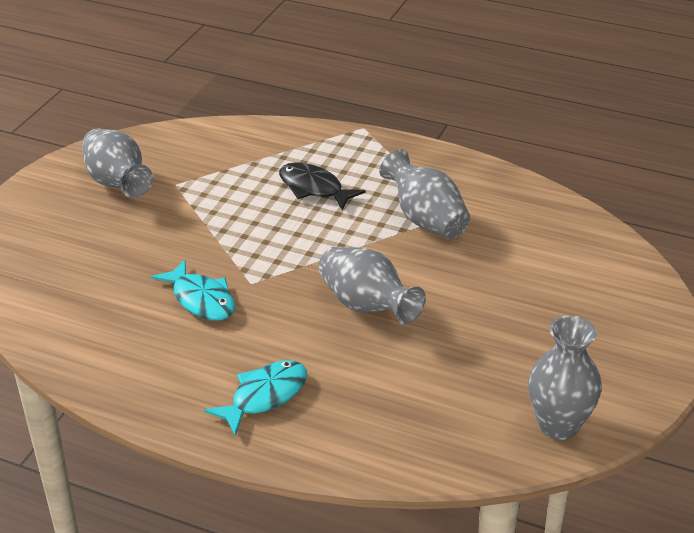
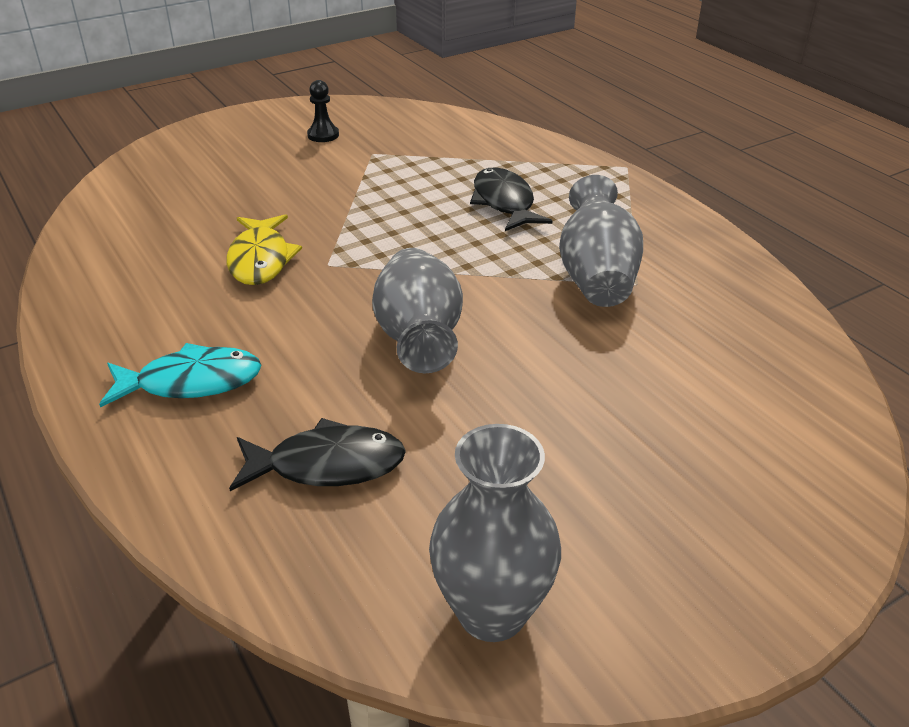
camera: 35 degrees right, 0 degrees up
(117, 183) = (323, 135): grey vase -> black pawn
(201, 299) = (260, 259): turquoise fish -> yellow fish
(402, 401) = (327, 465): none -> black fish

